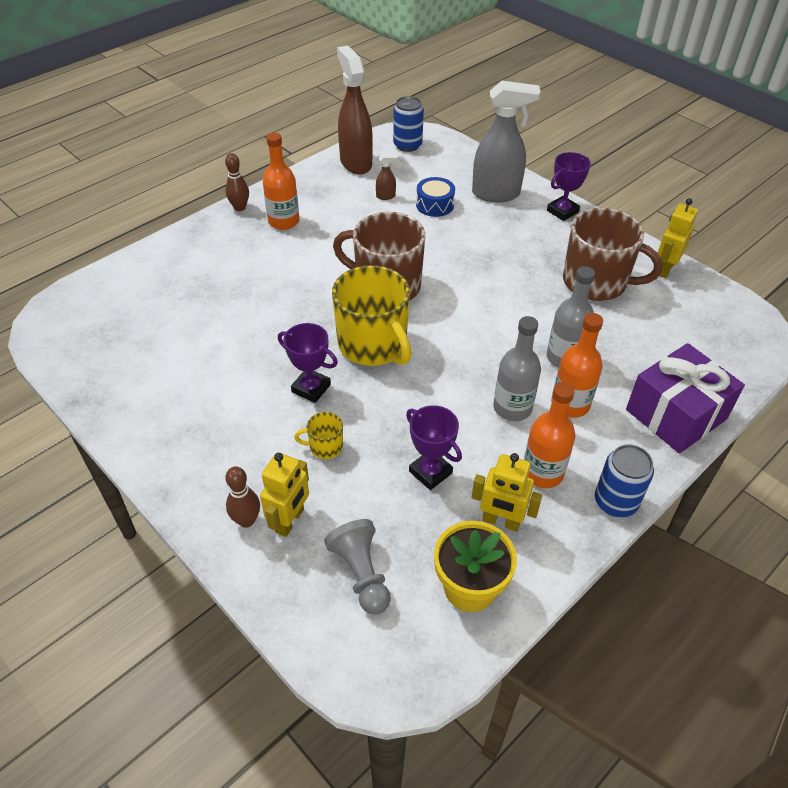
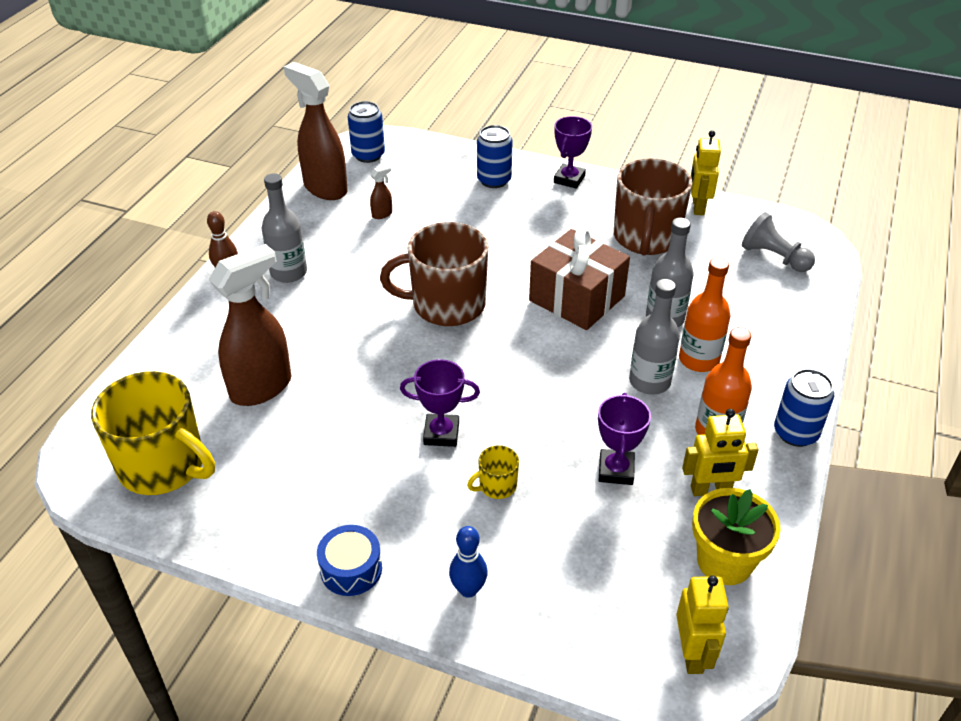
camera: 25 degrees left, 5 degrees down
(205, 304) = (262, 387): none -> brown spray bottle
(246, 520) = (468, 589): brown bowling pin -> blue bowling pin
(284, 221) = (288, 272): orange bottle -> grey bottle
(290, 521) = (513, 571): yellow robot -> yellow robot (692, 654)
(361, 574) = (618, 592): grey pawn -> grey pawn (774, 257)
(373, 345) = (475, 368): yellow mug -> yellow mug (164, 466)
(430, 472) = (616, 470): purple trophy -> purple trophy turned 75 degrees clockwise
(435, 205) = (439, 209): blue drum -> blue drum (351, 569)
(496, 194) = (494, 180): grey spray bottle -> blue can
(498, 315) = (577, 298): none -> brown gift
(596, 282) = (646, 238): brown mug -> brown mug turned 105 degrees clockwise
(675, 414) = (793, 336): purple gift -> none

